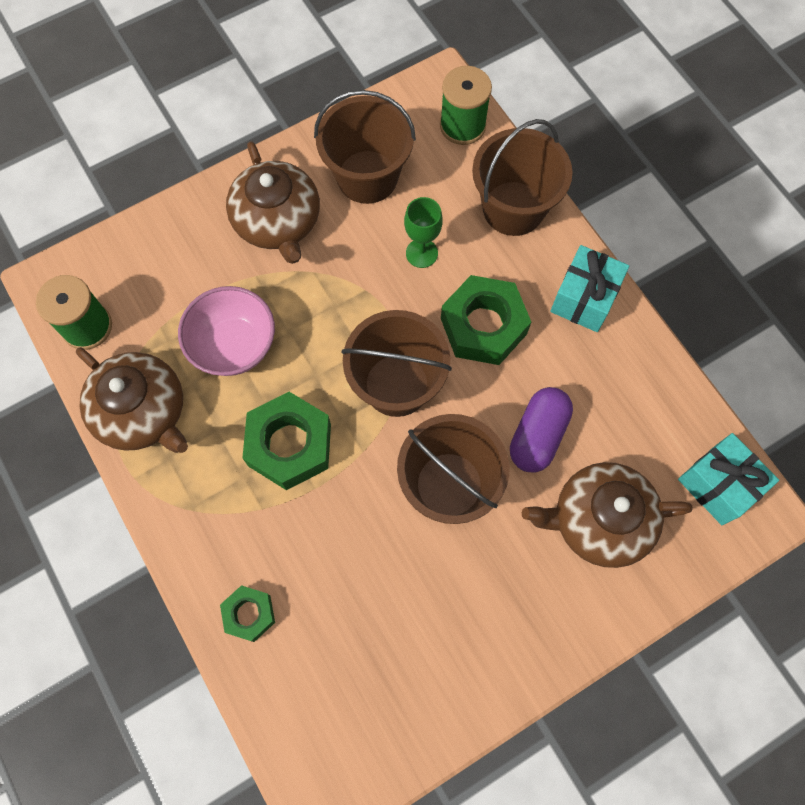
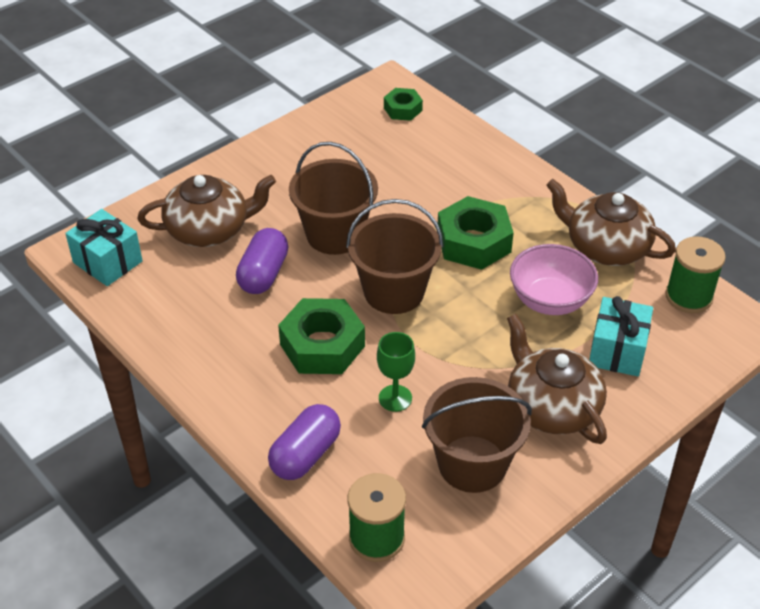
camera: 170 degrees right, 25 degrees down
(249, 614) = (468, 151): green nut -> green nut (403, 109)
(513, 208) = (305, 454): brown bucket -> purple capsule
(584, 299) = (225, 381): turquoise gift -> turquoise gift (617, 351)

